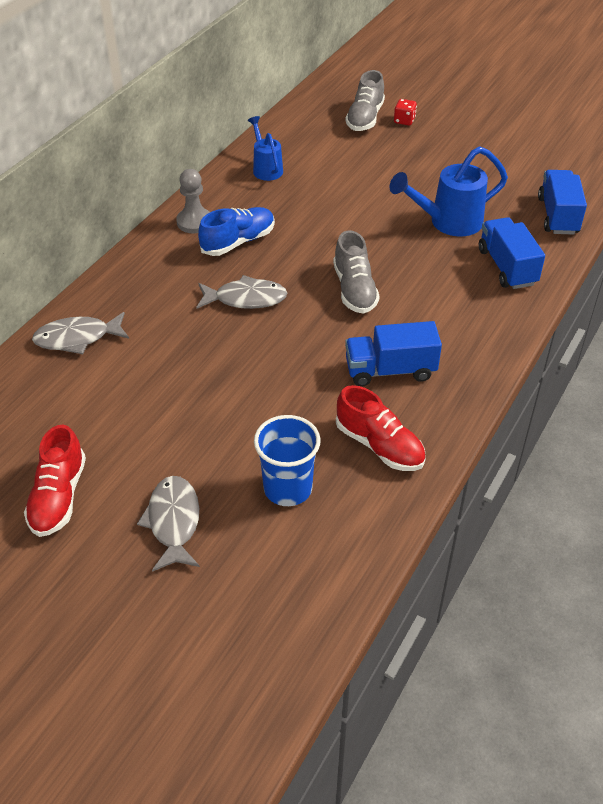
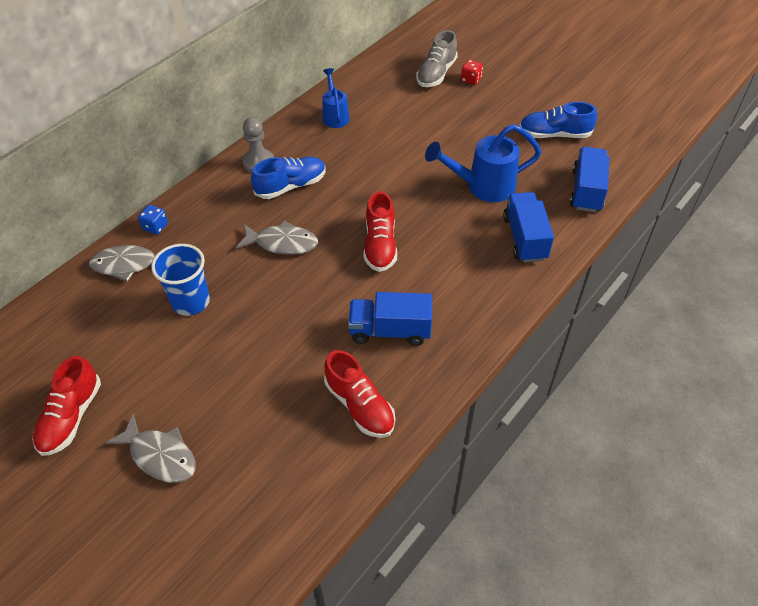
camera: 10 degrees right, 5 degrees up
(96, 297) = (155, 226): none -> blue dice
(173, 522) = (160, 456): grey fish -> grey fish turned 120 degrees clockwise
(288, 488) = (267, 437): blue cup -> blue cup (191, 301)
(354, 290) = (380, 245): grey shoe -> red shoe
(508, 166) = (554, 134): none -> blue shoe

